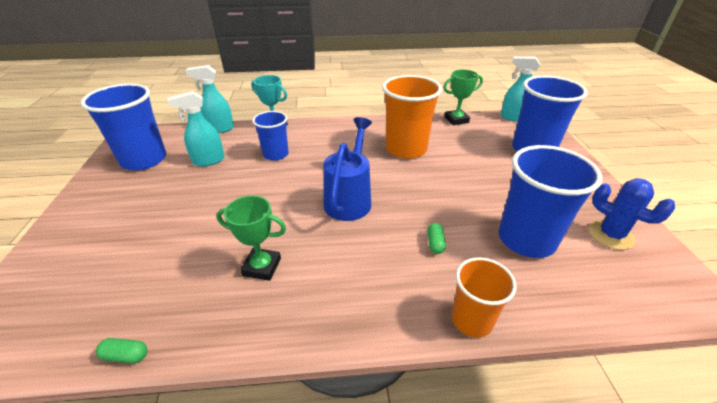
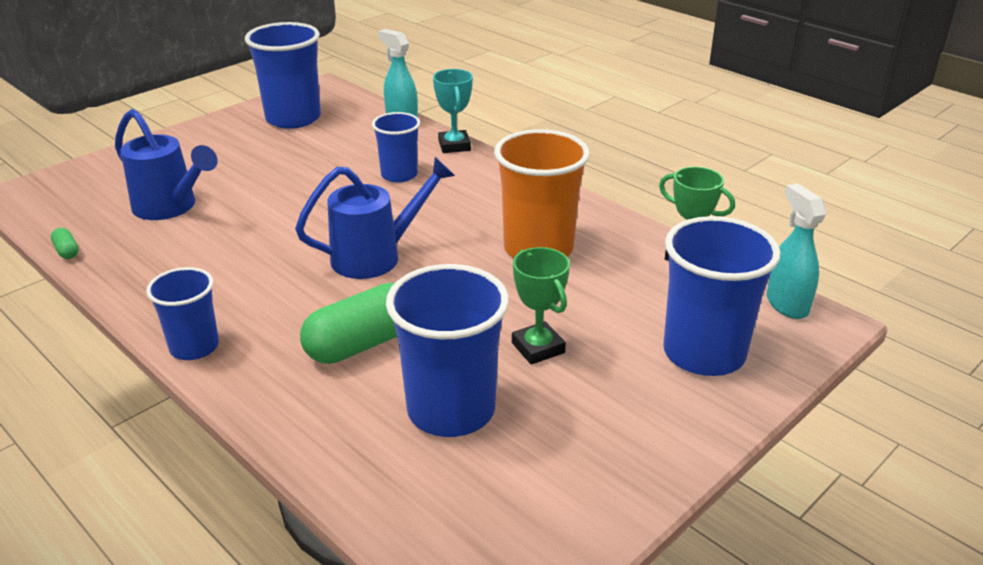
camera: 50 degrees right, 5 degrees down
(159, 261) = (170, 207): none -> blue watering can
(208, 161) = (335, 147): turquoise spray bottle -> none
(262, 267) = (215, 258): green trophy -> green trophy (538, 348)
(363, 326) = (194, 347): none -> blue cup
(435, 243) = (363, 344): green capsule -> green capsule, size x2.40
(471, 320) = (264, 410): orange cup -> none
(610, 235) = (552, 485): blue cactus -> none

